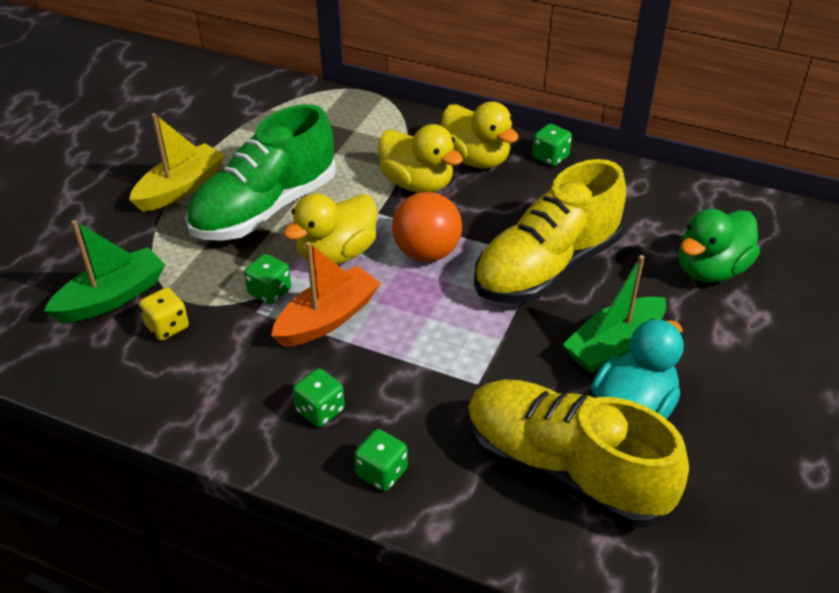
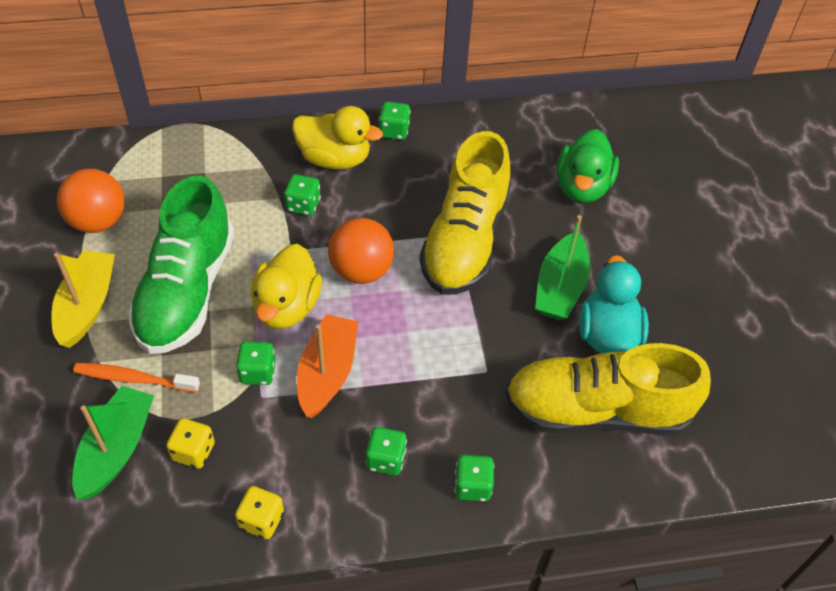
camera: 35 degrees left, 10 degrees up
(169, 254) = (134, 379): none -> orange toothbrush
(174, 404) = (261, 520): none -> yellow dice
(240, 134) = (98, 221): none -> orange ball
(417, 183) = (303, 205): yellow duck -> green dice

